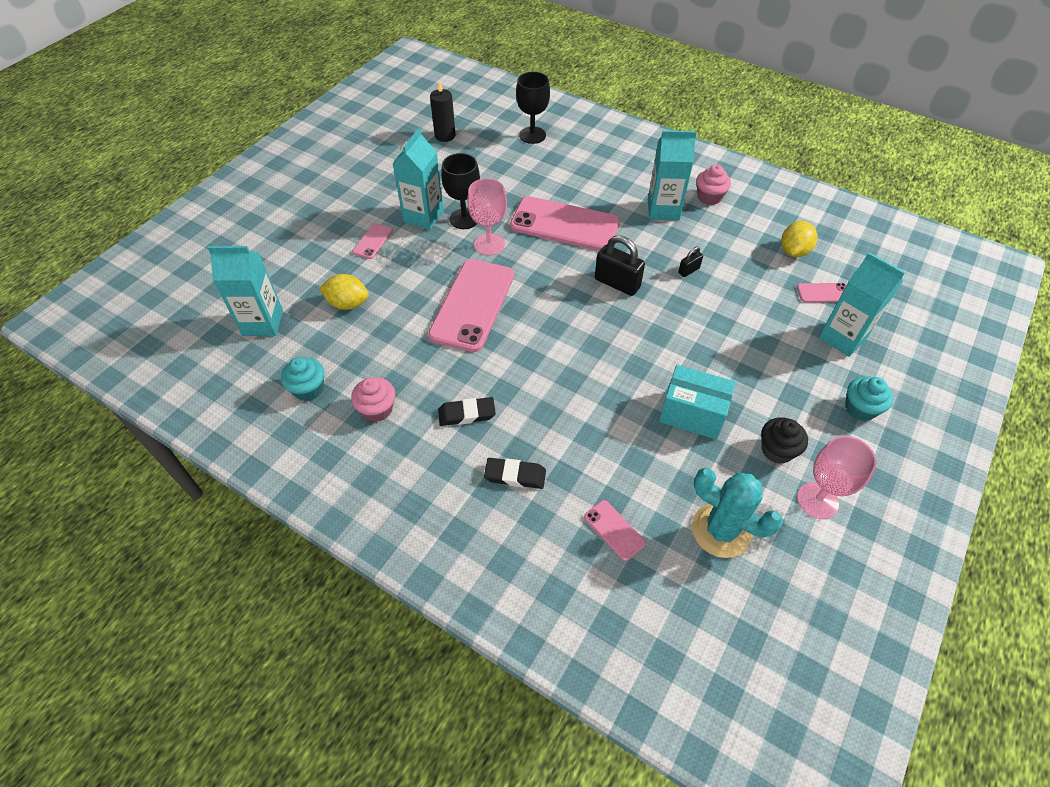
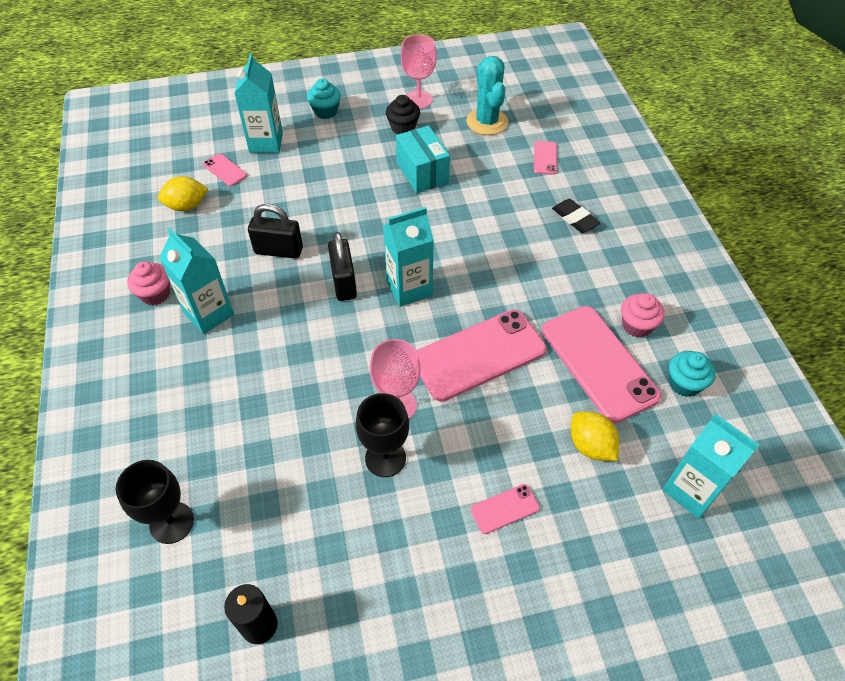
camera: 135 degrees left, 0 degrees up
(423, 216) = (421, 499): turquoise carton -> turquoise carton (409, 289)
(467, 414) = (570, 274): black eraser -> none
(564, 224) = (306, 370): pink phone -> pink phone (599, 363)
(688, 270) = (278, 250): black padlock -> black padlock, size x1.93

